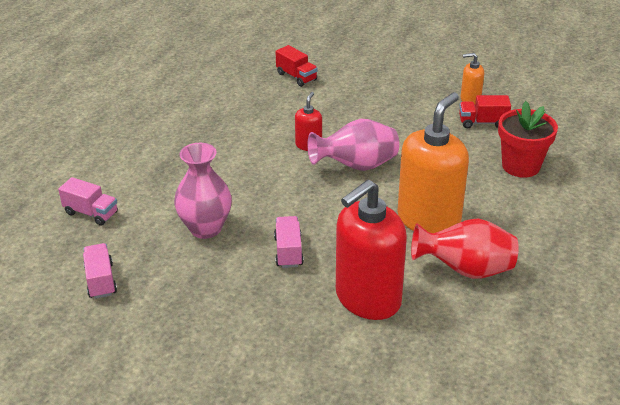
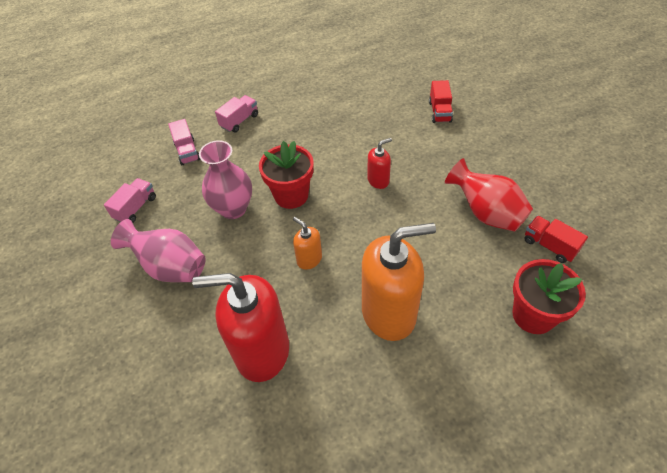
camera: 45 degrees right, 15 degrees up
(247, 192) = (291, 195): none -> red flower pot
(288, 251) = (259, 266): pink truck -> pink truck (239, 121)
(356, 166) = (391, 222): pink vase -> pink vase (170, 267)
(465, 270) = (361, 385): red vase -> red vase (486, 213)
(470, 99) = (565, 214): orange soap dispenser -> orange soap dispenser (309, 259)

